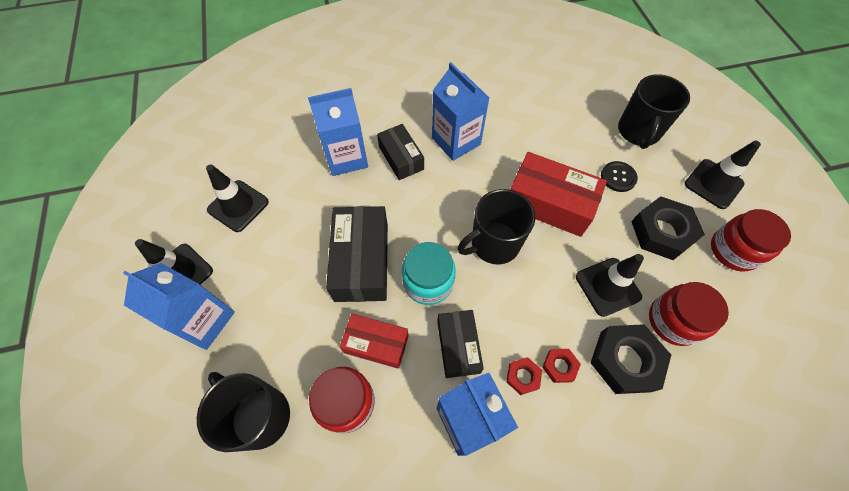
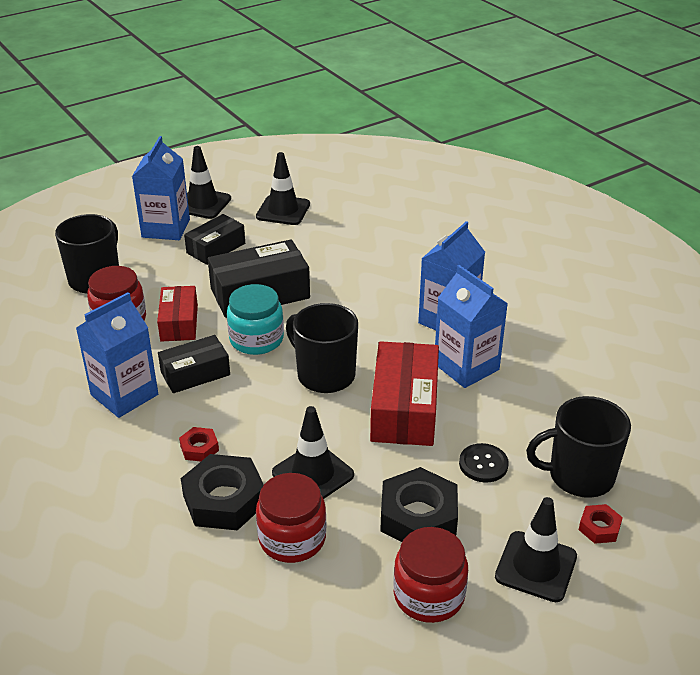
camera: 70 degrees right, 25 degrees down
(346, 157) = (376, 253): blue carton -> blue carton (466, 367)
(401, 158) = (398, 287): black box -> black box (216, 248)
(523, 377) = (179, 423): red nut -> red nut (599, 528)

